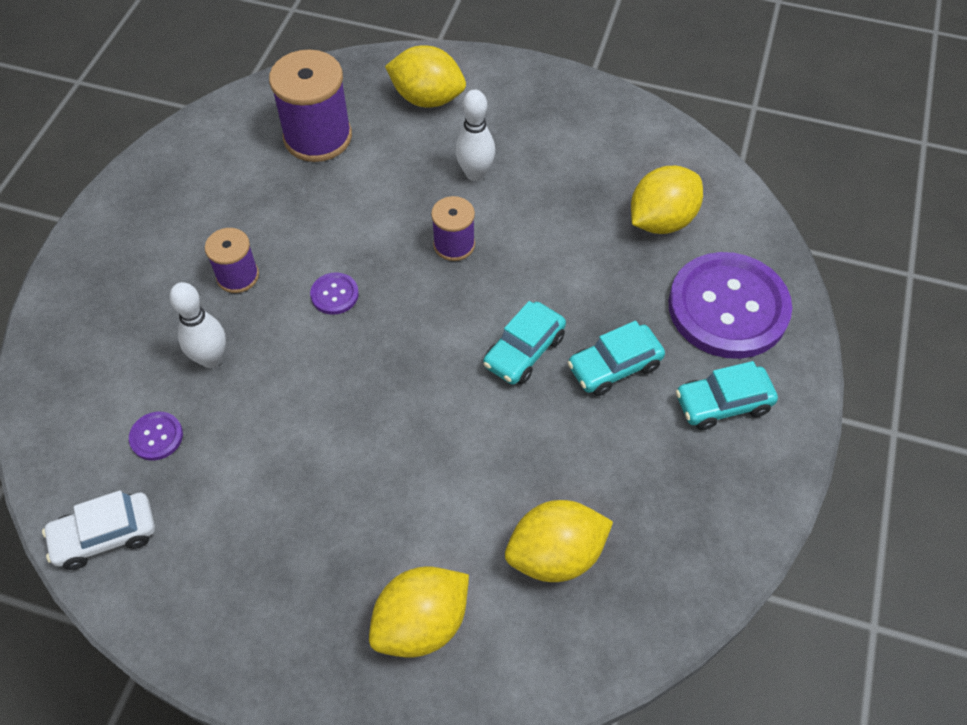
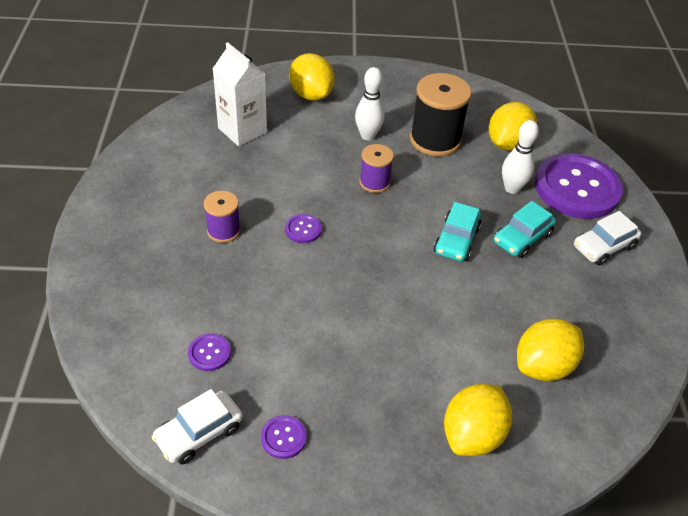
camera: 20 degrees left, 10 degrees down
(196, 567) = (283, 437): none -> purple button
(211, 358) = (228, 290): white bowling pin -> white bowling pin (512, 188)
(317, 137) = (242, 130): purple spool -> white carton
(427, 98) = (311, 94): yellow lemon -> yellow lemon turned 60 degrees clockwise
(563, 196) = (435, 140): none -> black spool
(723, 404) = (603, 246): turquoise car -> white car

